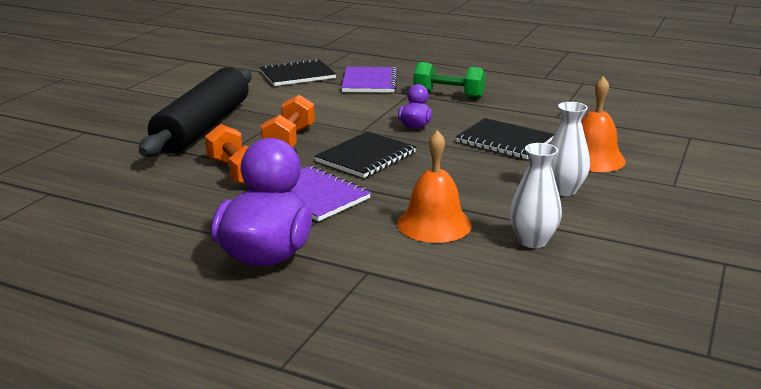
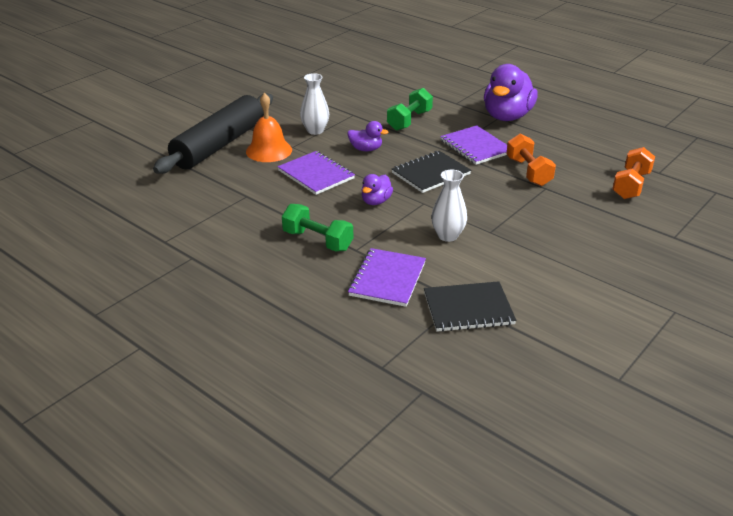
camera: 165 degrees left, 10 degrees up
(203, 127) = (565, 227): black rolling pin -> black rolling pin (219, 145)
(289, 140) = (487, 199): orange dumbbell -> orange dumbbell (631, 185)
(434, 224) = (409, 120): orange bell -> green dumbbell
(469, 174) = (366, 149): none -> purple duck
(504, 141) = (316, 174): black notebook -> purple notebook
(533, 241) = (362, 106): white vase -> white vase (447, 236)

